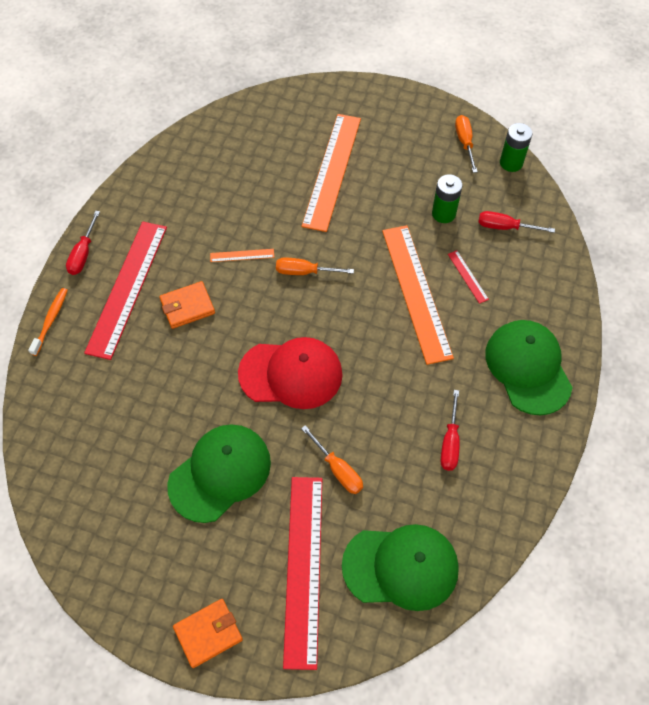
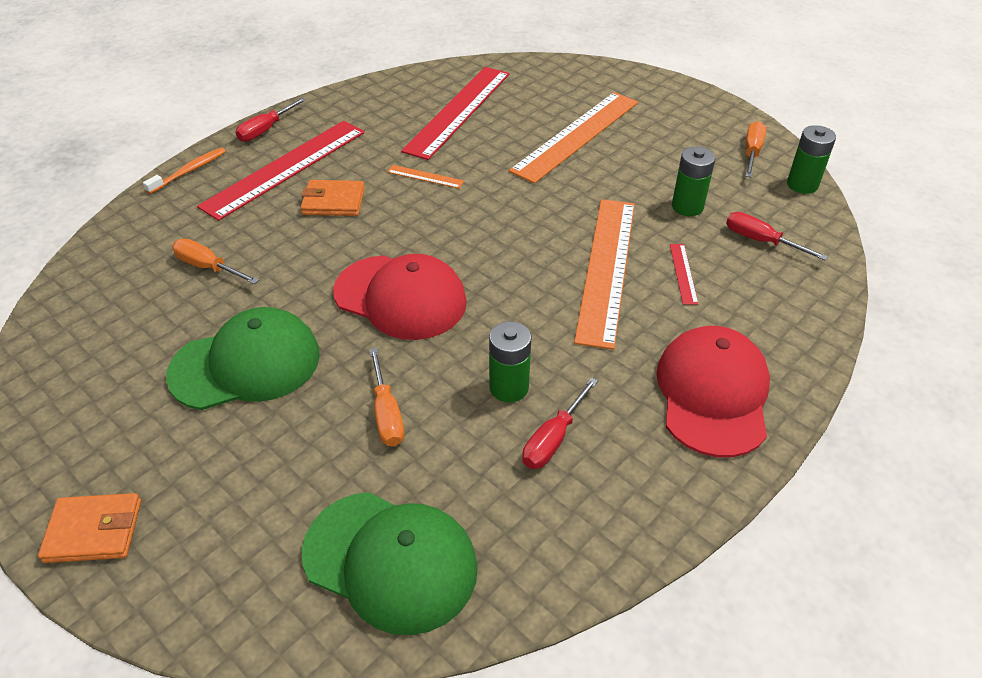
camera: 25 degrees right, 15 degrees down
(303, 568) = (264, 507): red ruler -> red ruler (458, 111)
(304, 272) = (484, 210): orange screwdriver -> orange screwdriver (208, 267)
(403, 416) = (509, 387): none -> green battery
(528, 368) = (713, 394): green cap -> red cap

